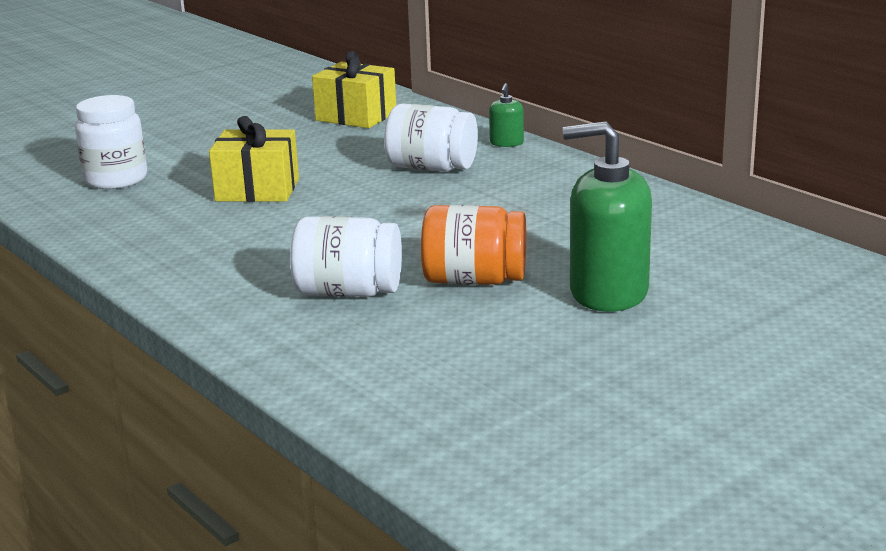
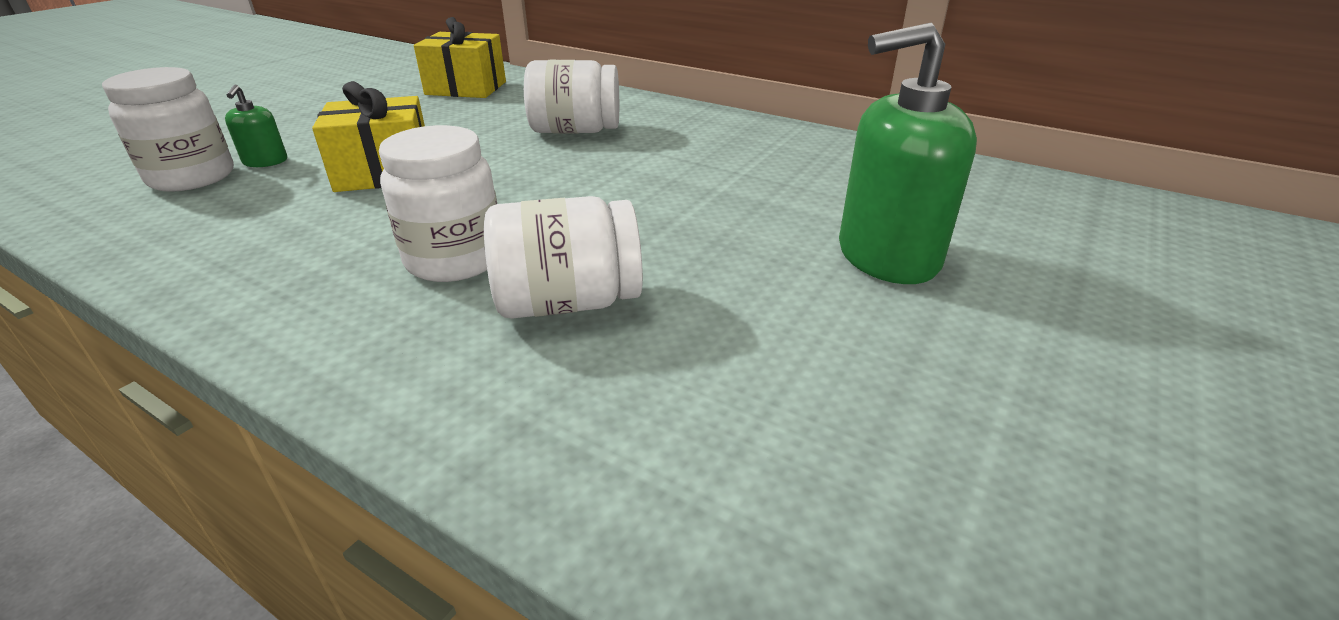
camera: 20 degrees left, 10 degrees up
(285, 257) = (455, 260): none -> white jar
(474, 280) = (719, 260): orange jar -> none
(506, 143) = (634, 101): green soap dispenser -> green soap dispenser (265, 161)

